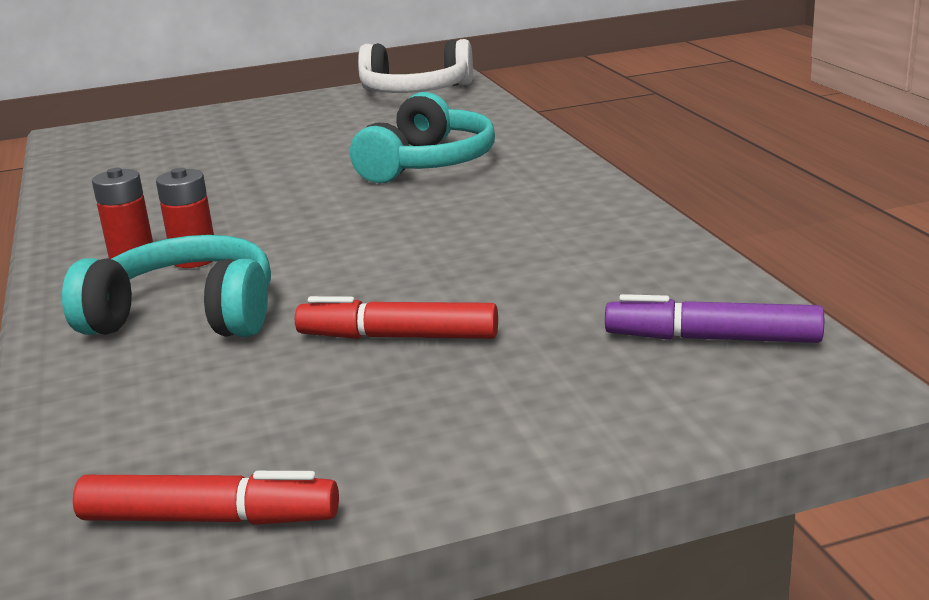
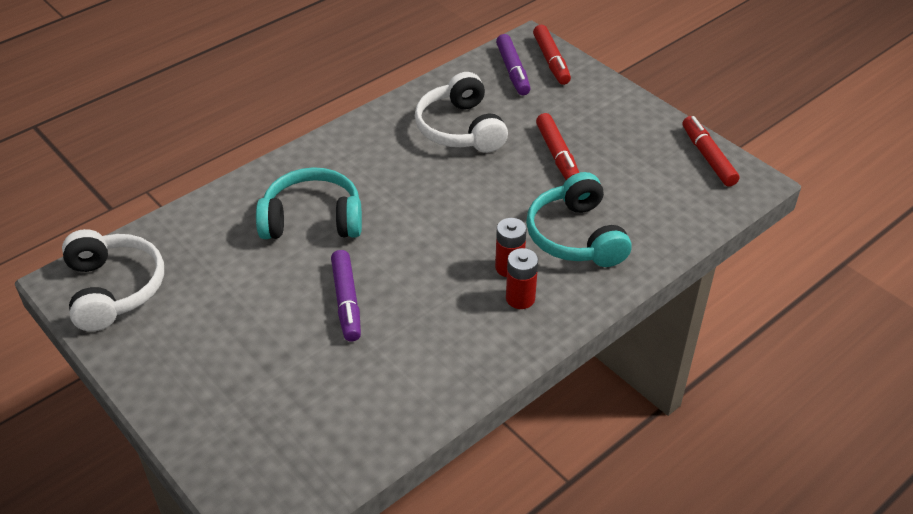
camera: 115 degrees left, 20 degrees up
(268, 171) = (347, 301): none -> purple marker
(546, 265) = (460, 129): none -> white headphones
(736, 391) = (551, 61): none -> red marker

